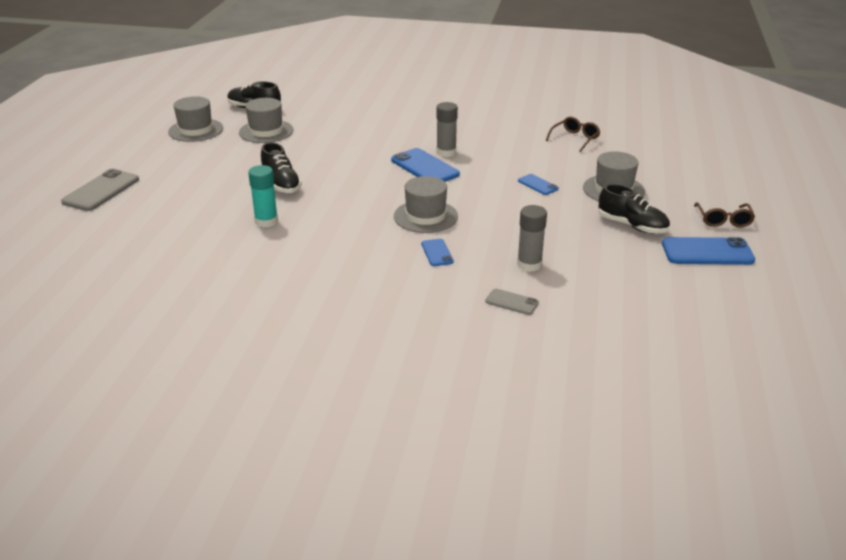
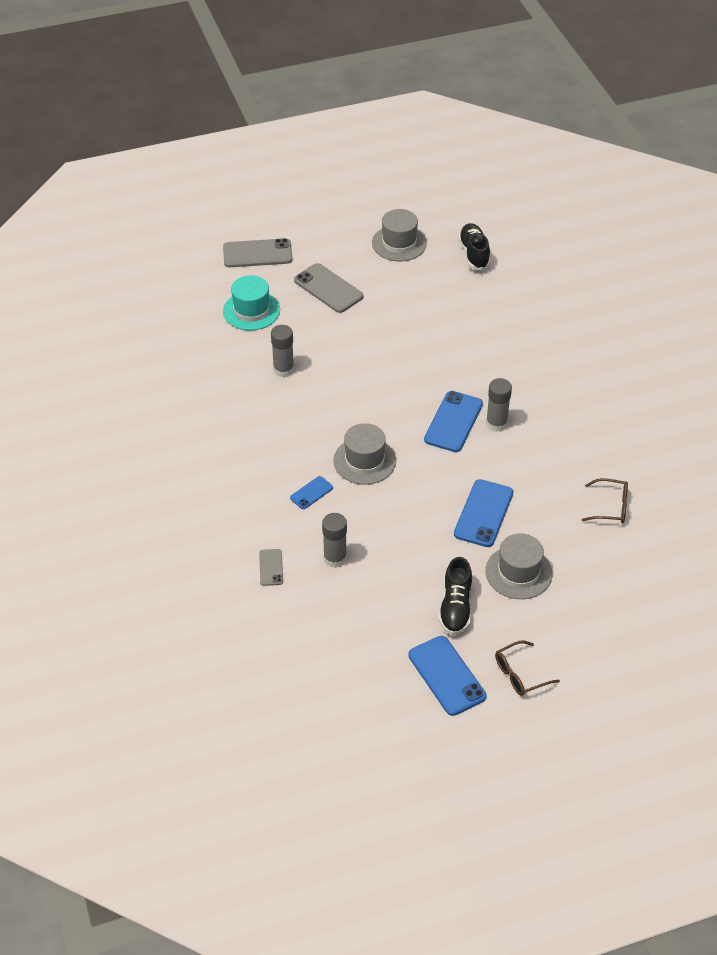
camera: 60 degrees right, 15 degrees up
(168, 215) = (251, 311): none -> turquoise hat
(199, 172) = (328, 288): none -> grey phone
(266, 131) = (434, 286): grey hat -> none
(266, 221) = (283, 369): turquoise glue stick -> grey glue stick
(281, 184) = (349, 346): black shoe -> none
(537, 185) = (483, 513): blue phone -> blue phone, size x1.86

